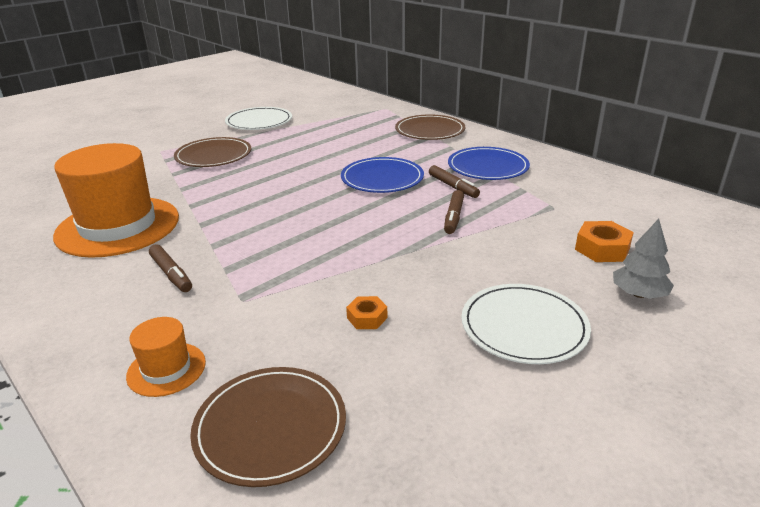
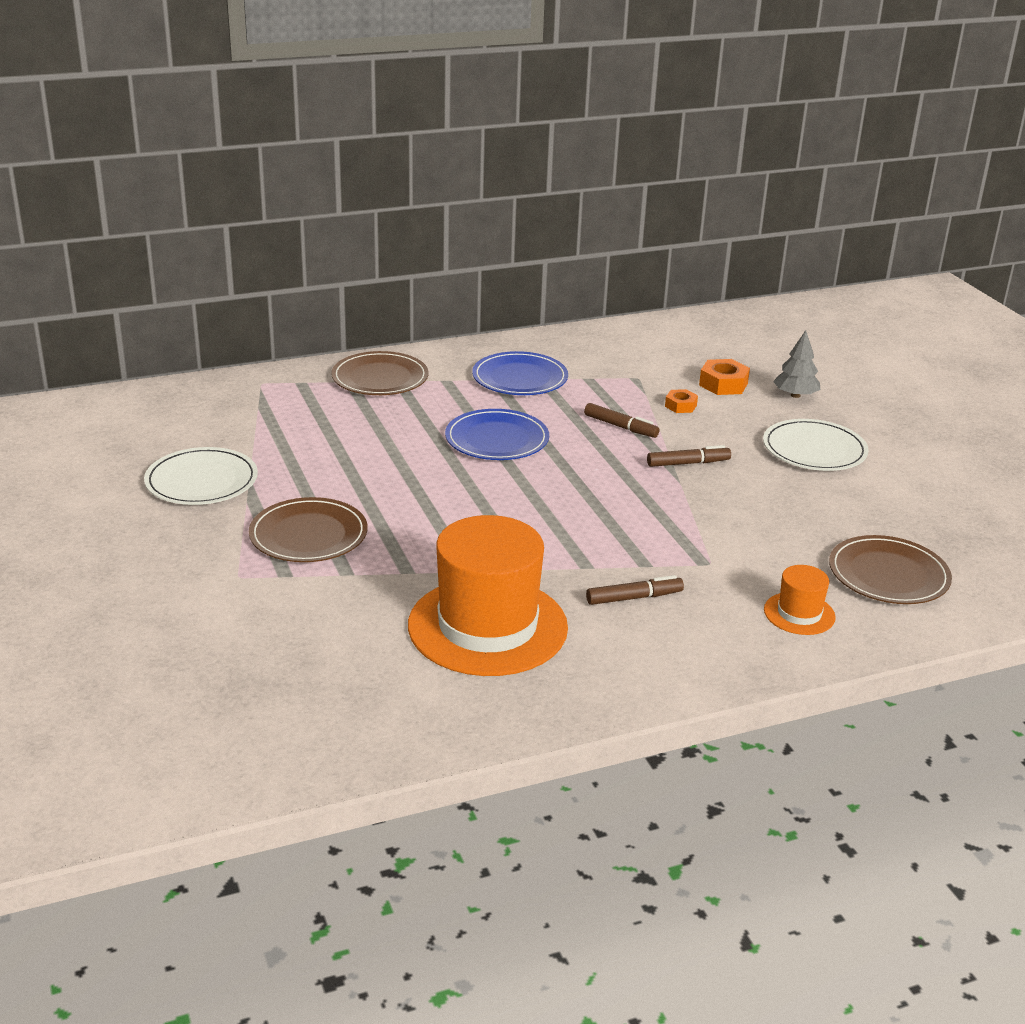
camera: 70 degrees left, 0 degrees up
(367, 318) = (770, 509): orange nut -> orange nut (680, 406)
(453, 187) = (552, 408): brown marker -> brown marker (688, 463)

